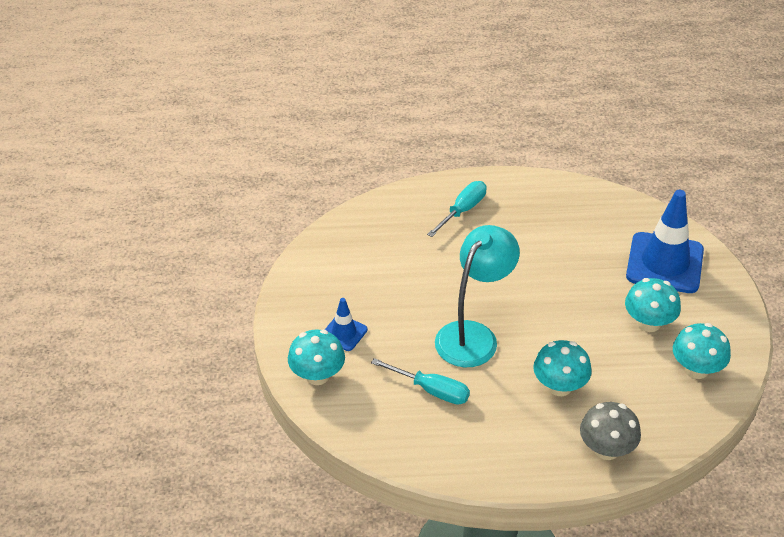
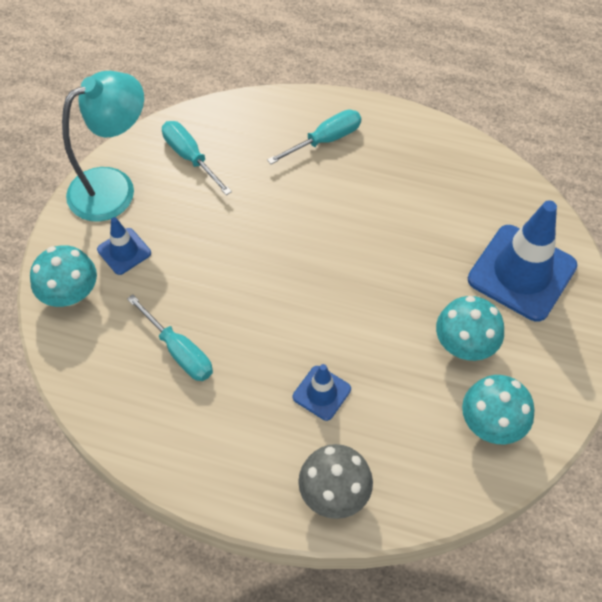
camera: 20 degrees right, 15 degrees up
(358, 251) = (190, 157): none -> turquoise screwdriver
(473, 335) = (259, 297): turquoise lamp -> turquoise lamp (114, 187)
(559, 386) = (321, 393): turquoise mushroom -> blue traffic cone

